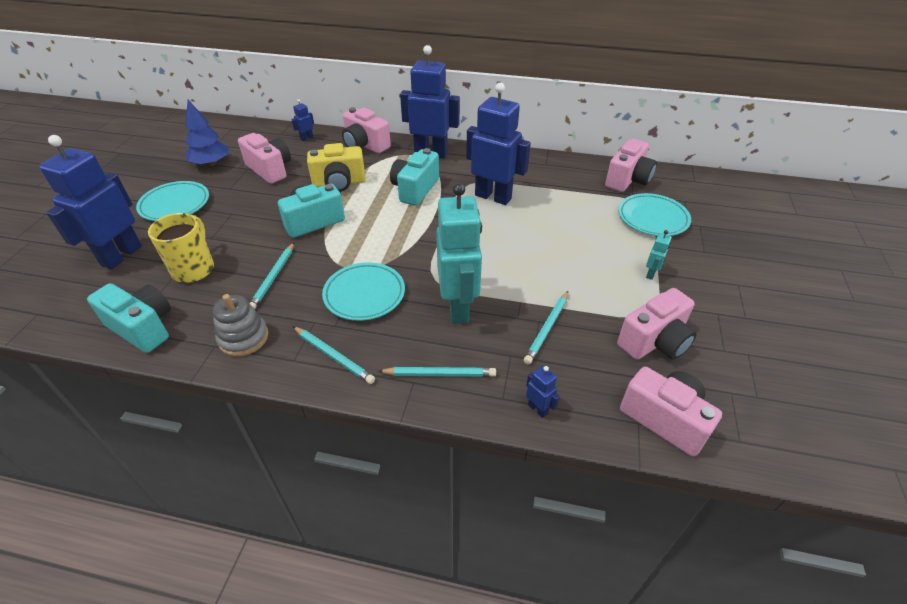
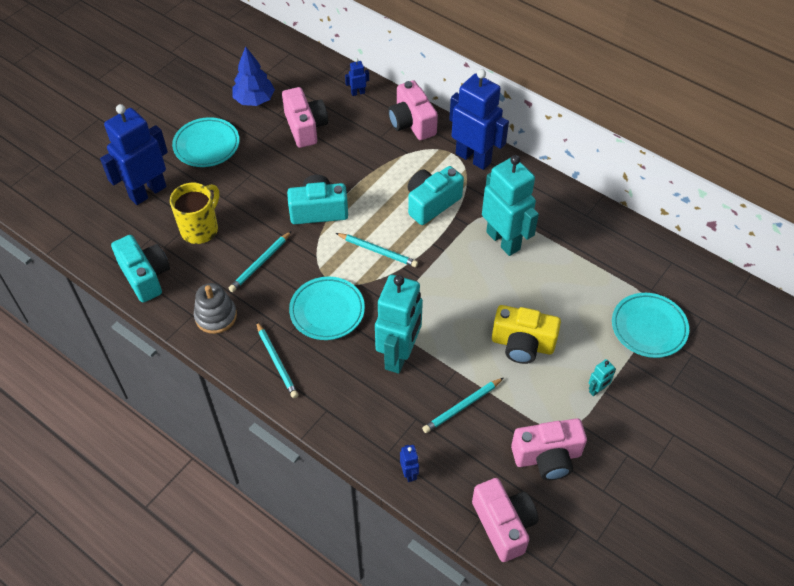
camera: 25 degrees right, 10 degrees up
(339, 183) = (363, 168): yellow camera -> yellow camera (522, 344)
(439, 374) = (350, 411): turquoise pencil -> turquoise pencil (378, 251)
(493, 197) = (503, 240): blue robot -> turquoise robot
(628, 180) = (660, 269): pink camera -> none

